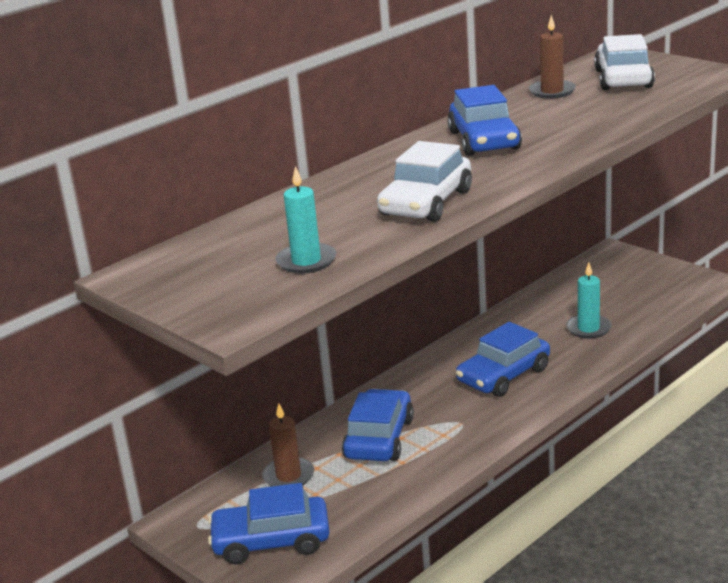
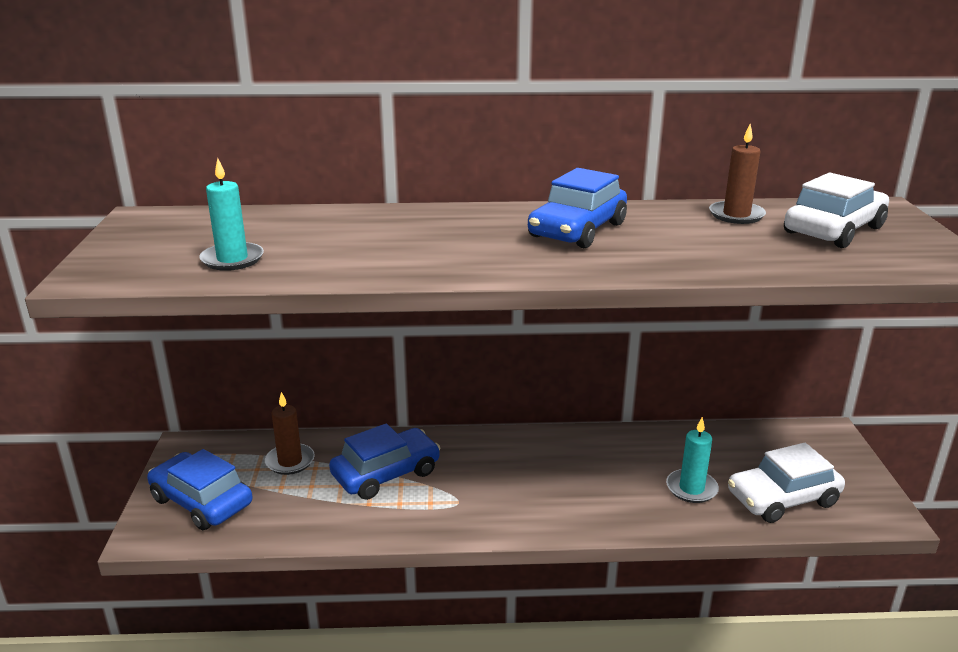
camera: 40 degrees right, 0 degrees up
(426, 203) = (410, 258): white car -> white car (782, 498)
(503, 375) = (554, 484): blue car -> none

